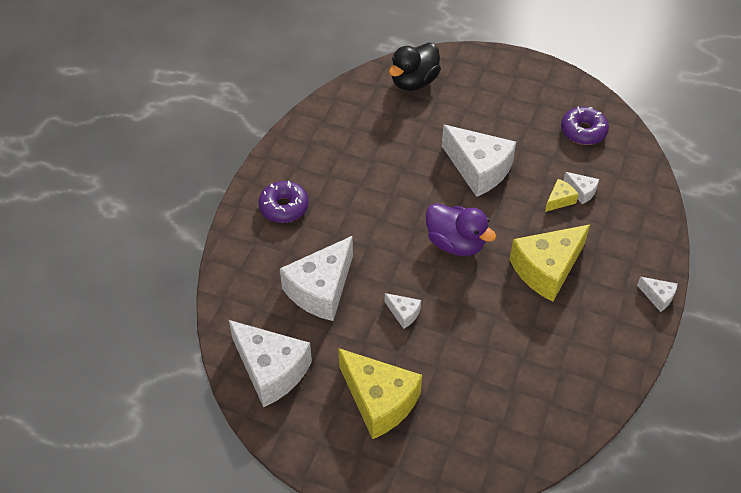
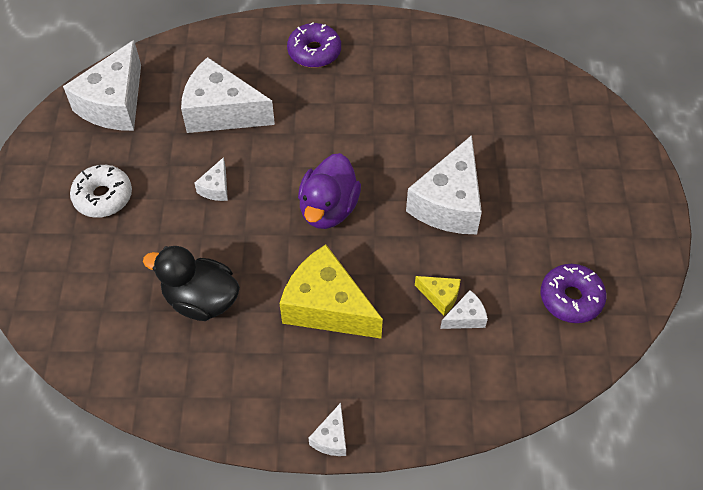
camera: 70 degrees right, 5 degrees up
(379, 401) = (103, 197): yellow cheese -> white donut
(414, 82) = (554, 106): black duck -> black duck (201, 300)
(581, 191) = (465, 317): white cheese -> white cheese turned 135 degrees counterclockwise

